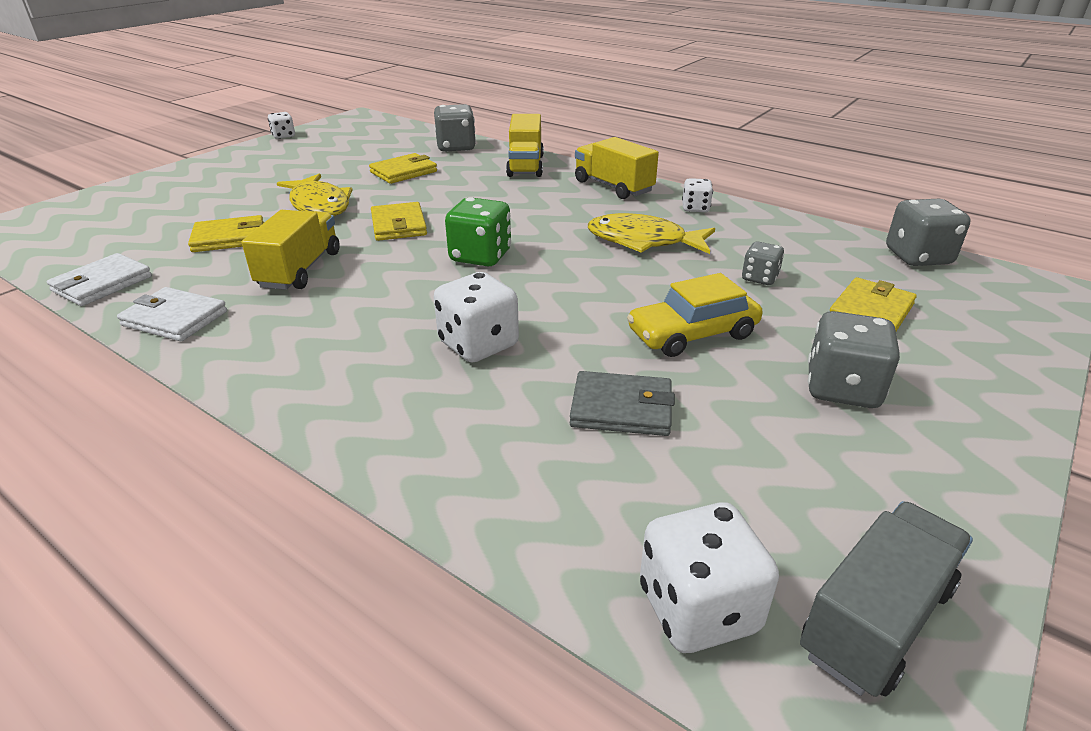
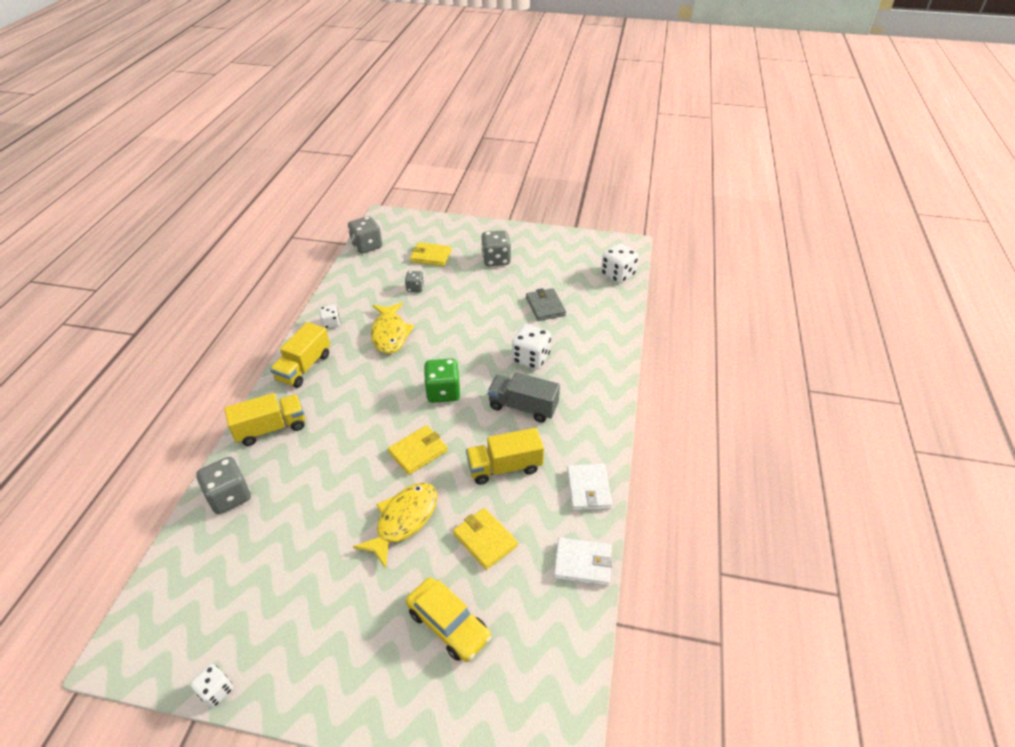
camera: 115 degrees left, 10 degrees up
(403, 172) = (309, 503): yellow wallet -> none
(692, 334) = (480, 299): yellow car -> yellow car (448, 624)
(876, 620) = (596, 249): grey truck -> grey truck (523, 407)

